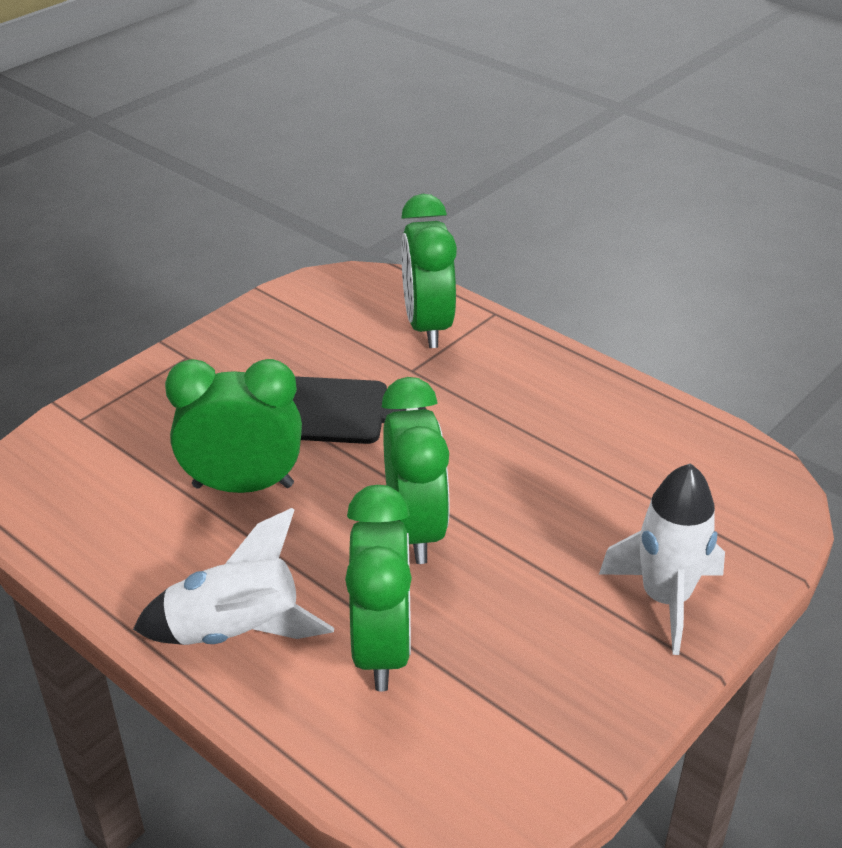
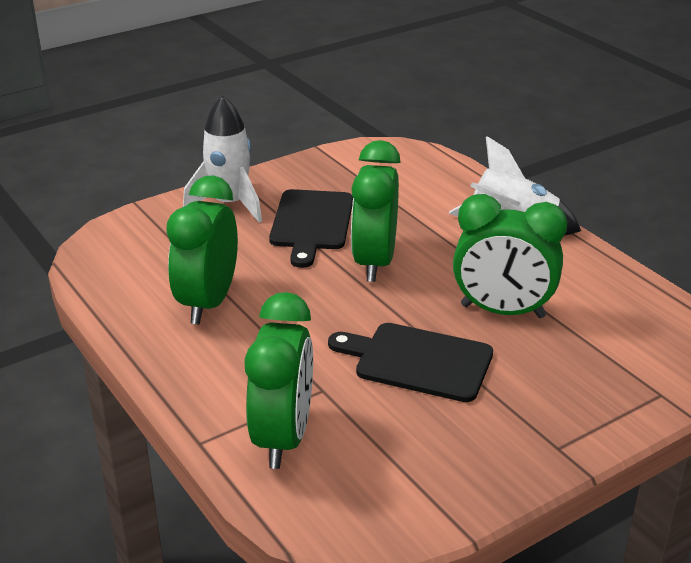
camera: 165 degrees left, 5 degrees down
(382, 648) = (420, 208): green clock -> green clock (208, 303)
(528, 583) = (311, 223): none -> black cutting board

